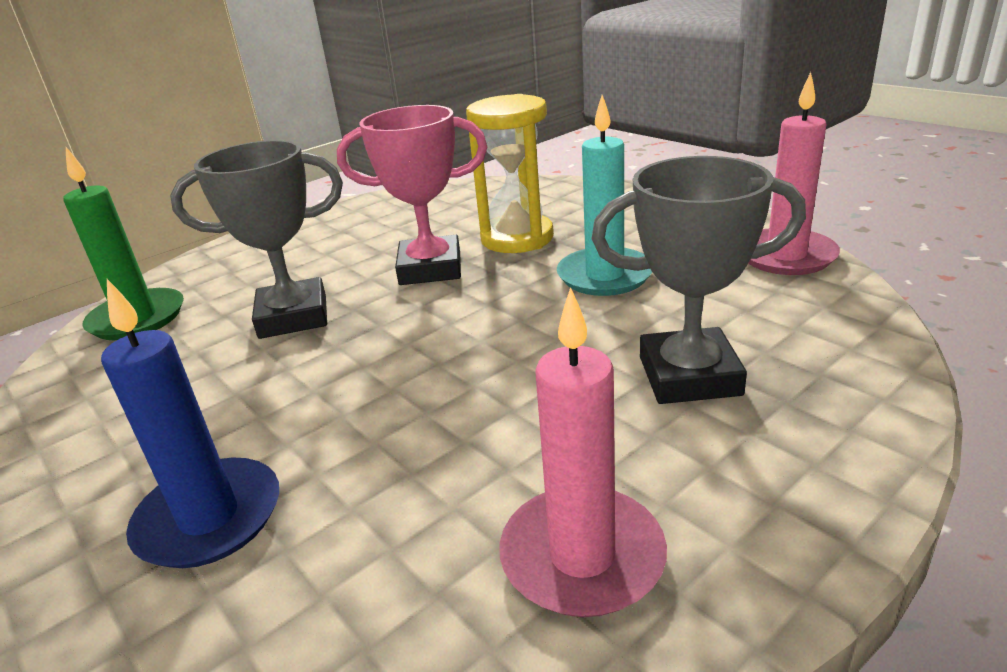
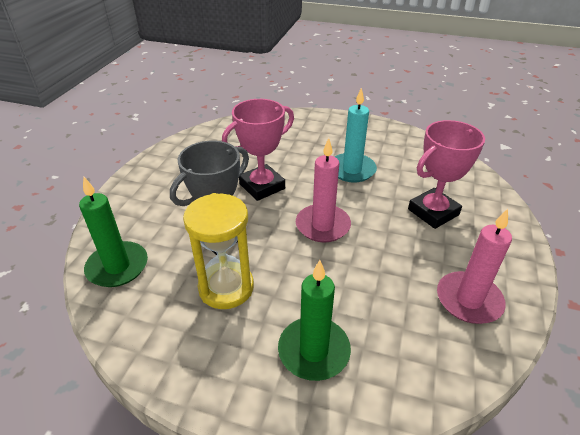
camera: 35 degrees left, 10 degrees up
(209, 518) = (314, 351): blue candle -> green candle
(517, 238) = (287, 157): yellow hourglass -> yellow hourglass (226, 287)
(689, 376) = (433, 212): grey trophy -> pink trophy
(786, 256) = (415, 141): pink candle -> pink candle (322, 225)

